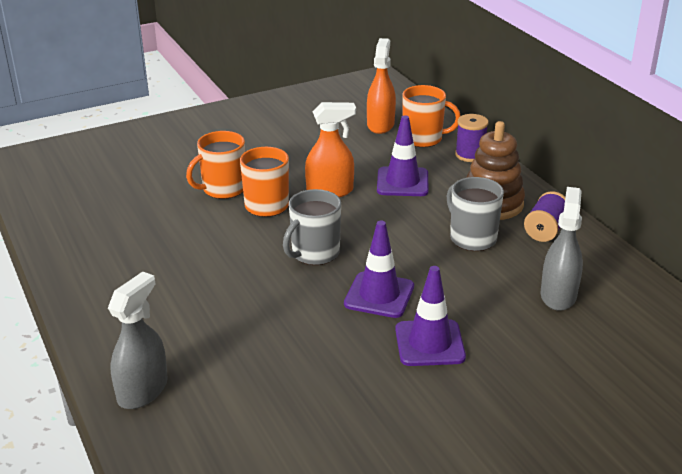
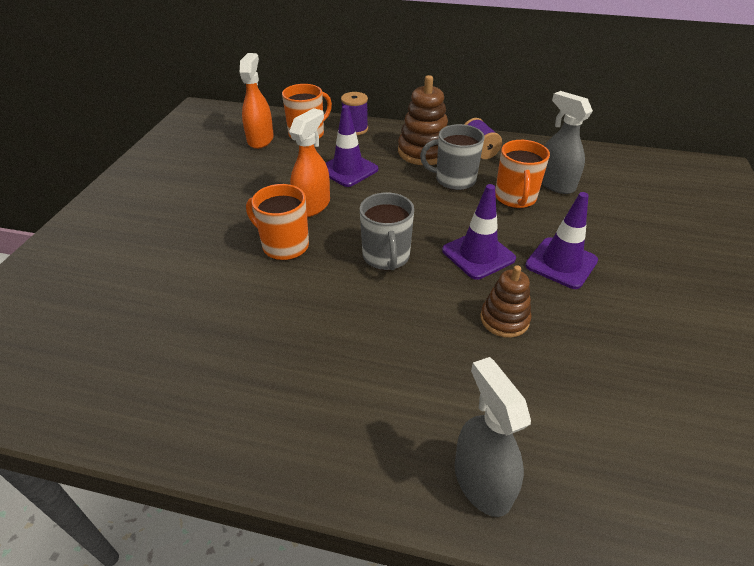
camera: 50 degrees left, 10 degrees up
(223, 189) = (224, 256): orange mug -> orange mug (515, 198)
(314, 340) = (504, 319): none -> brown stacking toy
(380, 125) = (260, 139): orange spray bottle -> orange spray bottle turned 45 degrees clockwise

